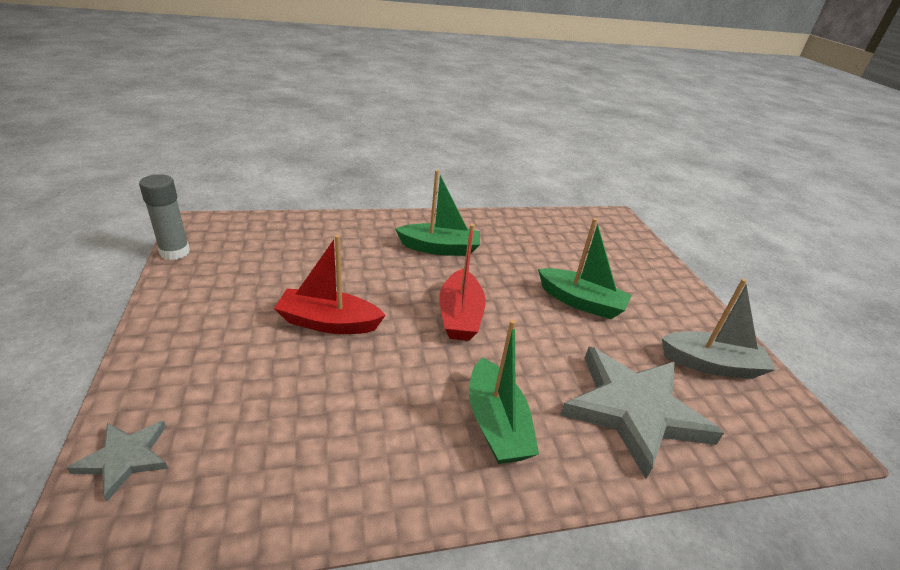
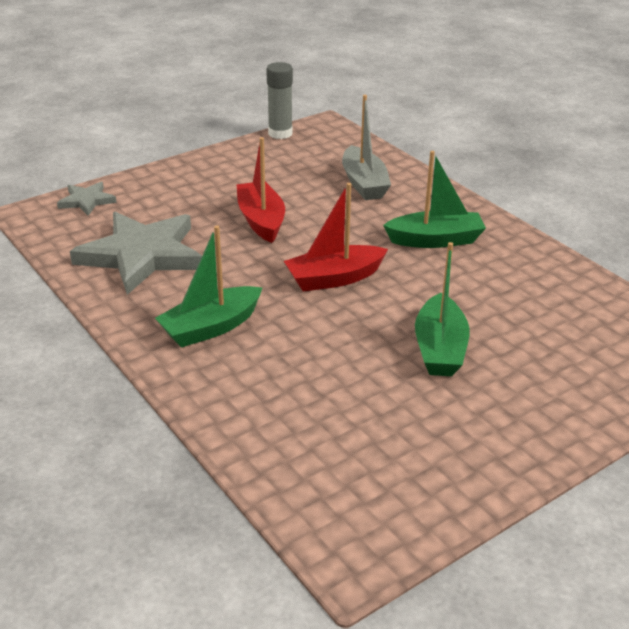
camera: 70 degrees right, 0 degrees up
(439, 248) = (435, 240): green boat -> green boat turned 75 degrees counterclockwise
(634, 410) = (289, 405): grey star -> grey star (142, 255)
(711, 364) = (417, 462): grey boat -> grey boat (364, 183)

